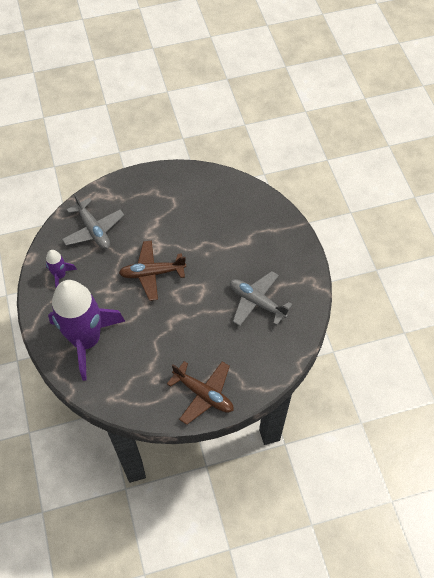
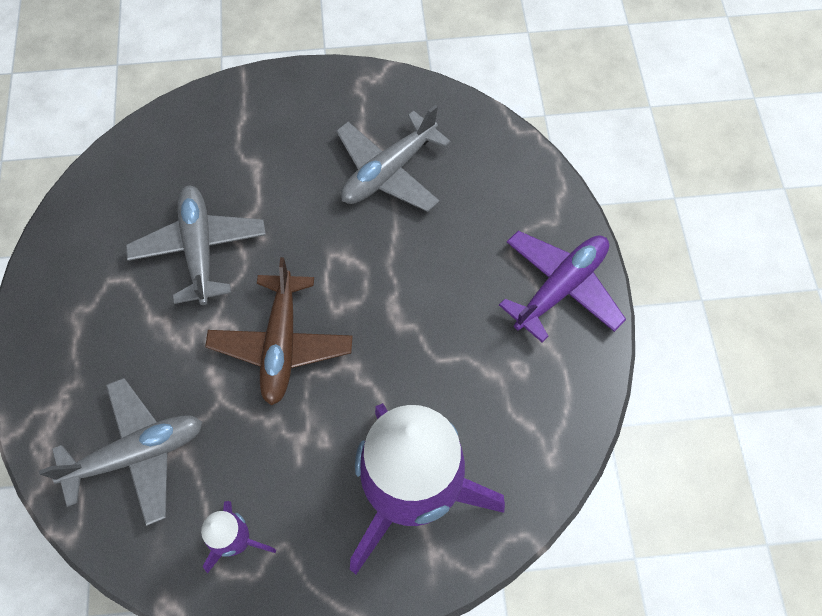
camera: 80 degrees left, 5 degrees up
(195, 229) = (200, 249): none -> grey plane
(203, 394) = (560, 288): brown plane -> purple plane

